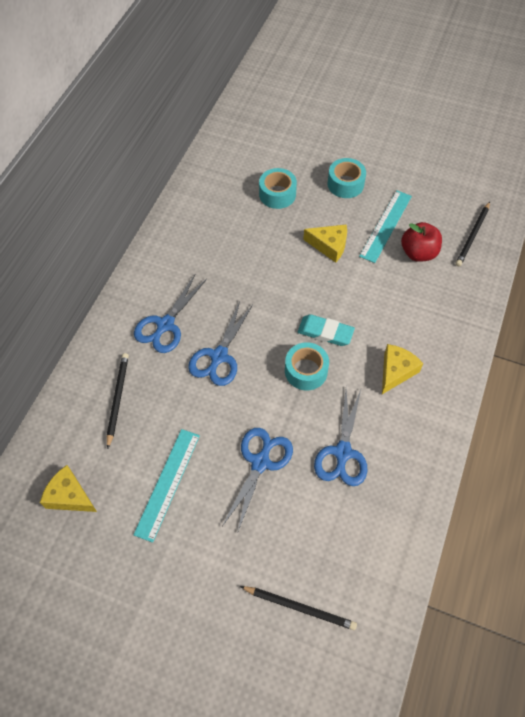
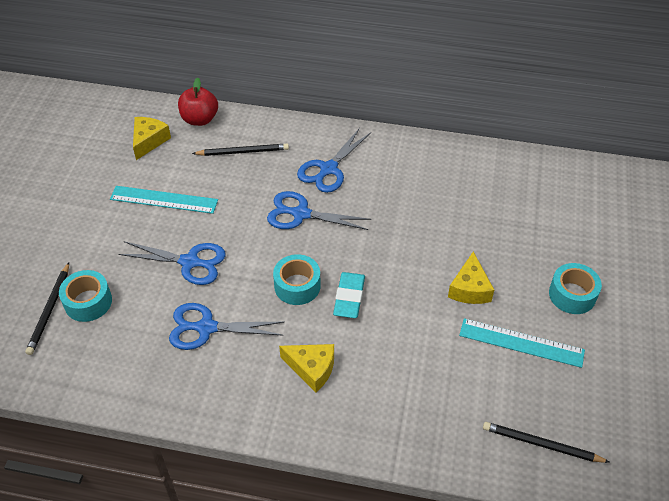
camera: 80 degrees right, 10 degrees down
(165, 325) = (328, 169): blue scissors -> blue scissors turned 75 degrees counterclockwise
(277, 194) = (528, 231): turquoise tape -> turquoise tape (88, 302)
(418, 253) = (490, 381): red apple -> red apple (200, 119)

